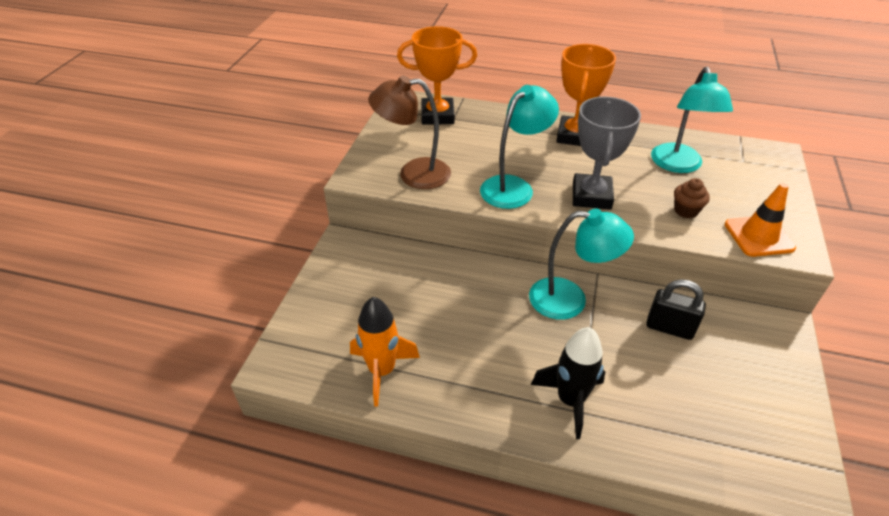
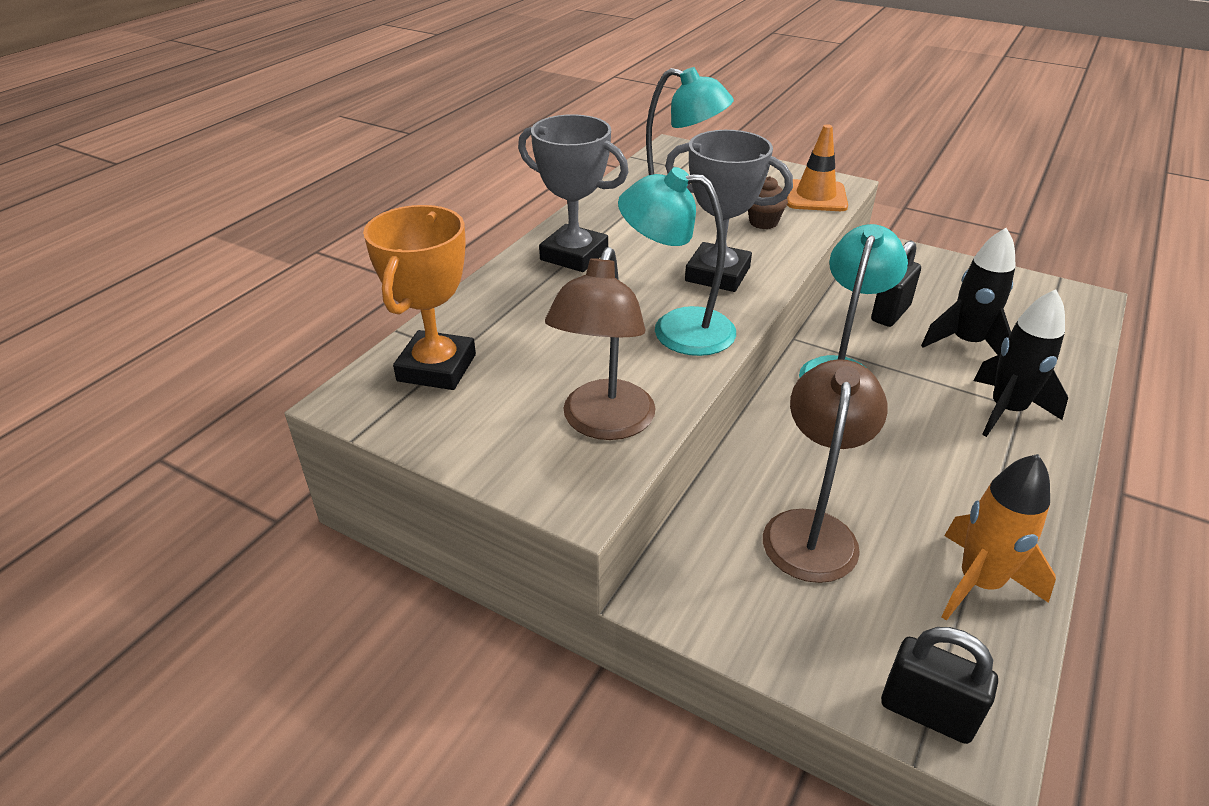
camera: 75 degrees left, 5 degrees down
(288, 343) = (927, 712): none -> black padlock
(405, 293) = (812, 529): none -> brown lamp
(514, 187) = (676, 329): turquoise lamp -> turquoise lamp turned 45 degrees counterclockwise
(574, 136) = (574, 255): orange trophy -> grey trophy
(655, 379) = (966, 343): none -> black rocket

